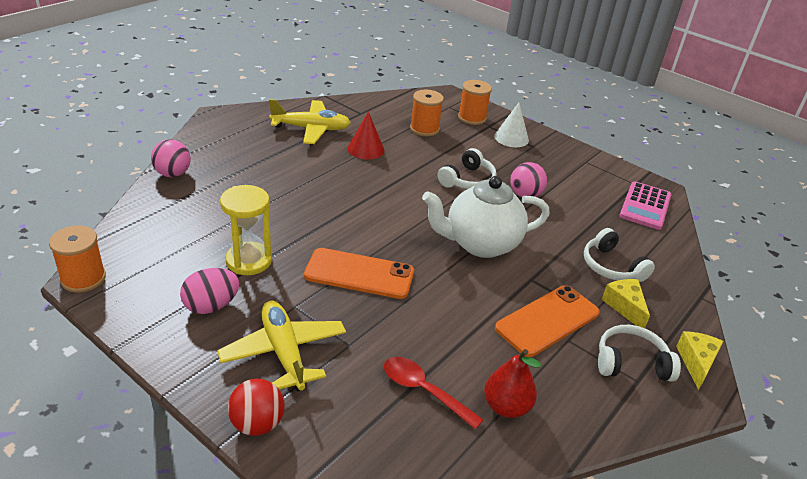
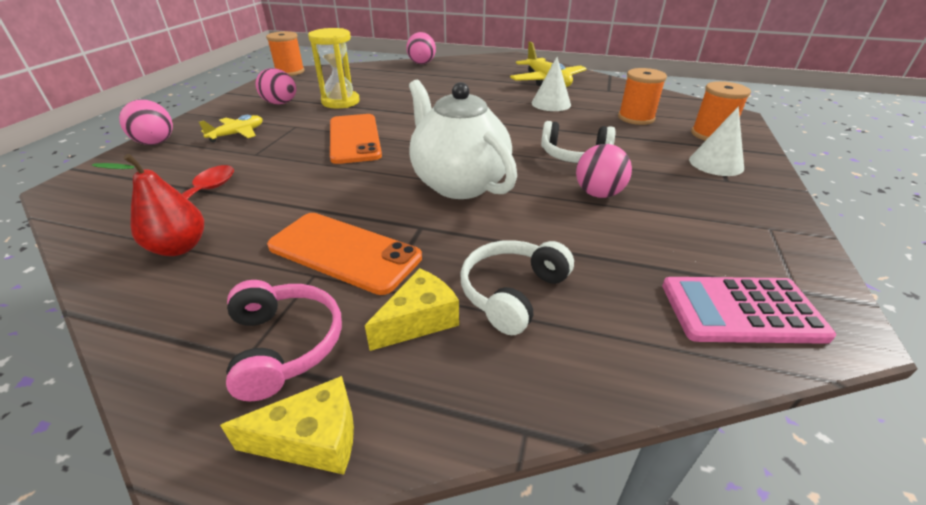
camera: 70 degrees right, 0 degrees up
(257, 424) = (155, 143): red ball -> pink ball
(284, 352) = (237, 134): yellow plane -> yellow plane, size x0.59
(366, 149) = (551, 104): red cone -> white cone
(631, 363) = (285, 345): white headphones -> pink headphones

